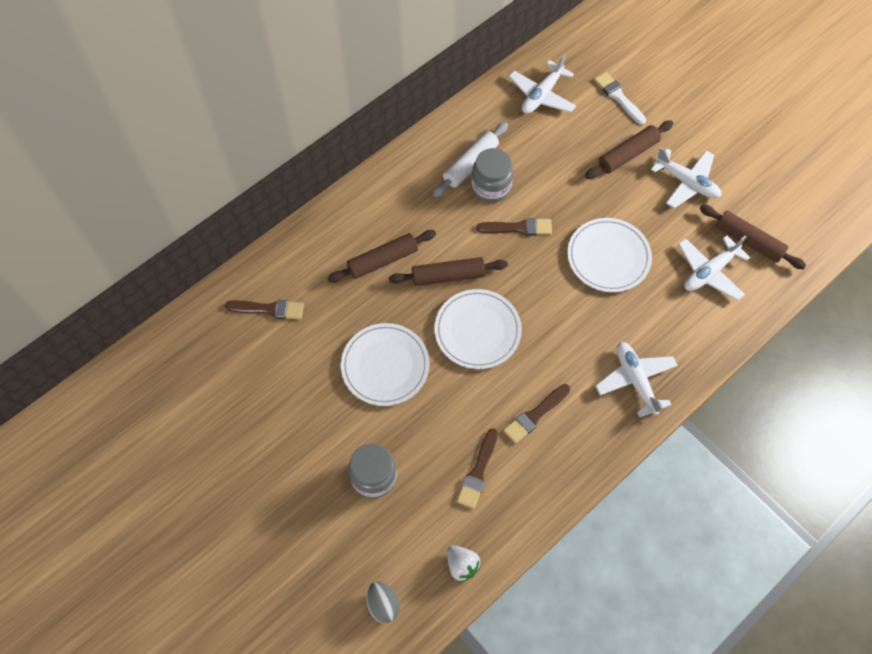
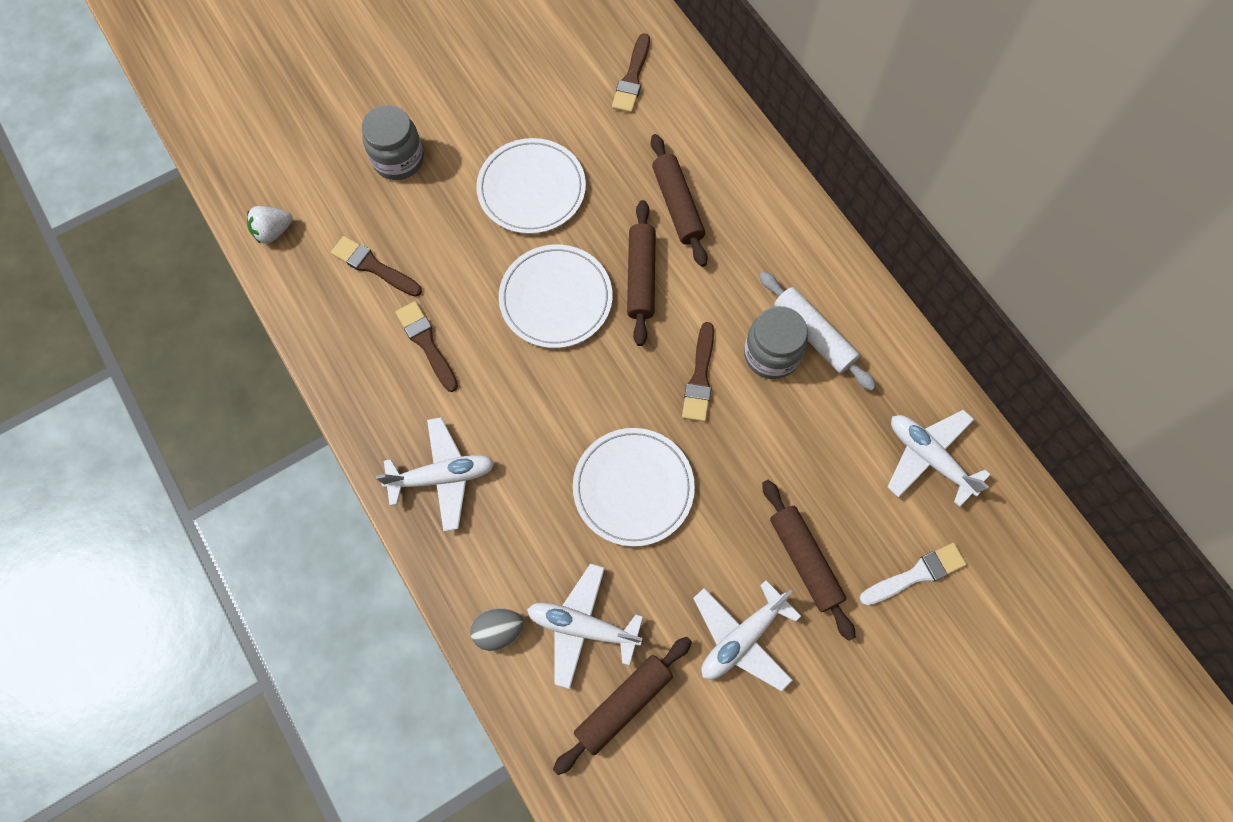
camera: 100 degrees right, 5 degrees up
(383, 604) = (257, 150): grey egg -> grey egg (499, 631)
(709, 272) = (582, 627): white plane -> white plane turned 45 degrees counterclockwise

